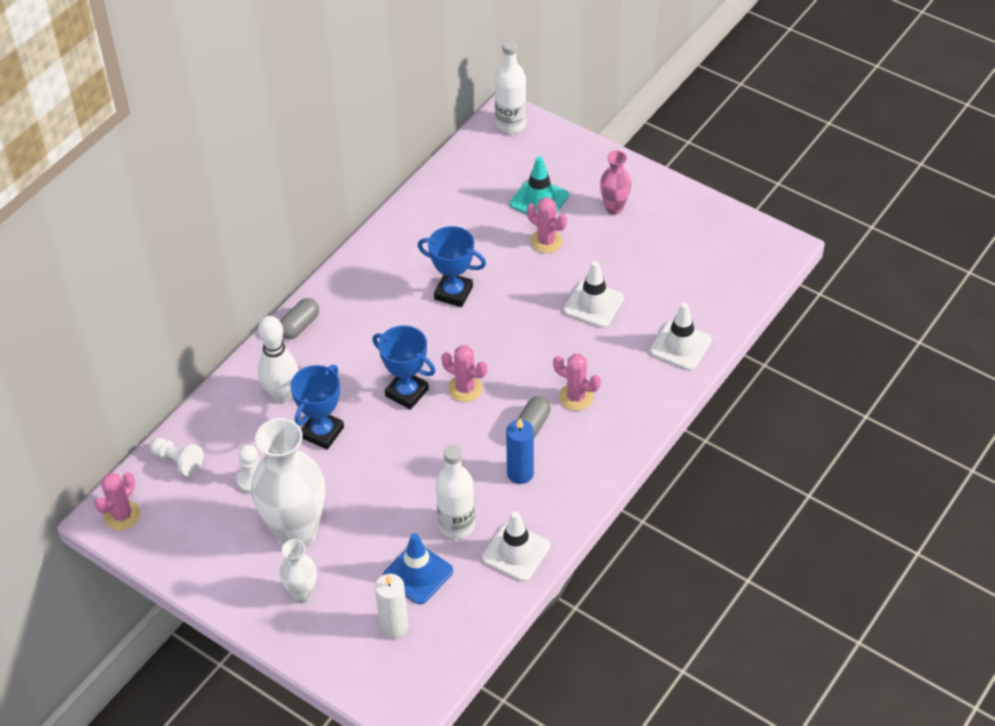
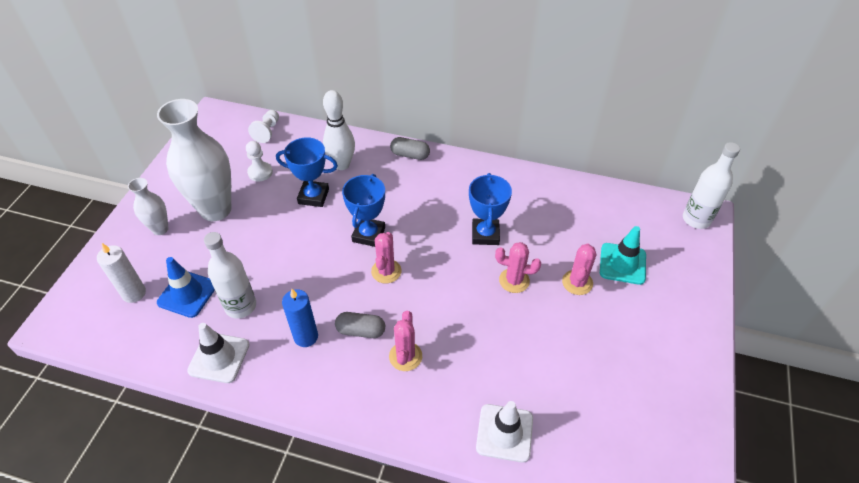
camera: 70 degrees right, 0 degrees up
(122, 515) = (216, 120): pink cactus -> pink cactus (514, 280)
(593, 304) = (522, 340): white traffic cone -> none
(614, 208) = (649, 325): pink vase -> none

